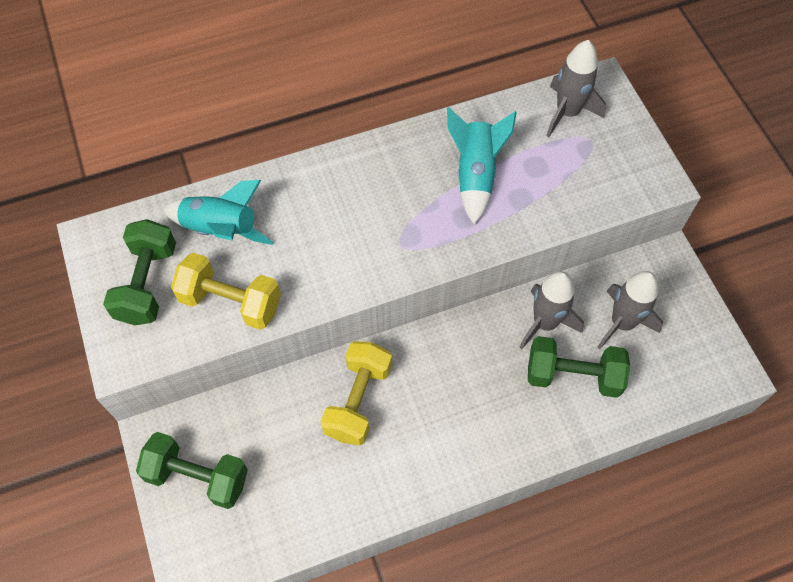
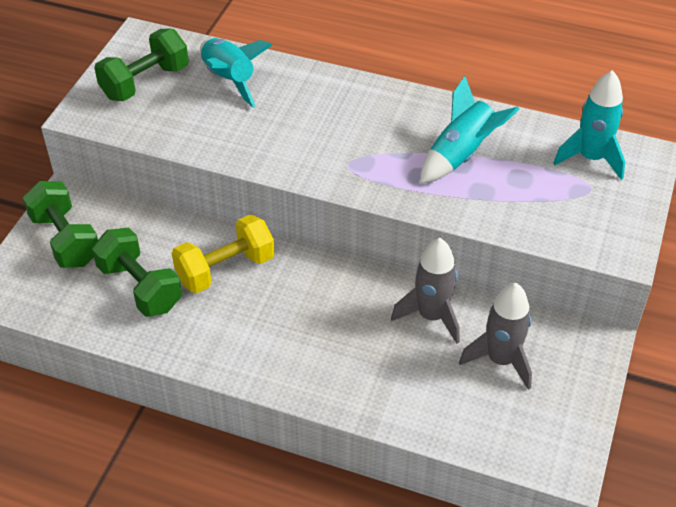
camera: 40 degrees right, 15 degrees down
(231, 302) = (187, 125): yellow dumbbell -> none
(567, 113) = (591, 158): grey rocket -> turquoise rocket
(573, 375) = (414, 367): green dumbbell -> green dumbbell (140, 287)

